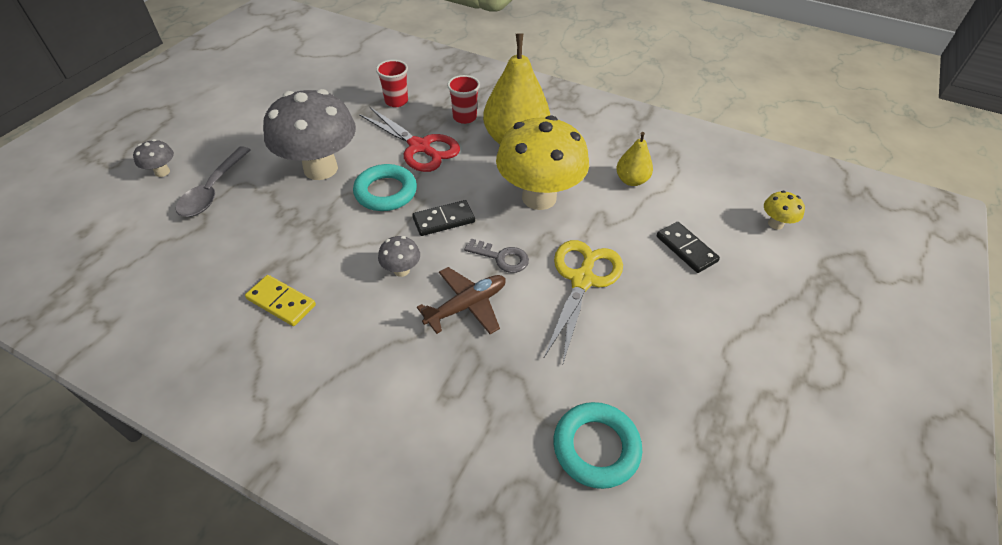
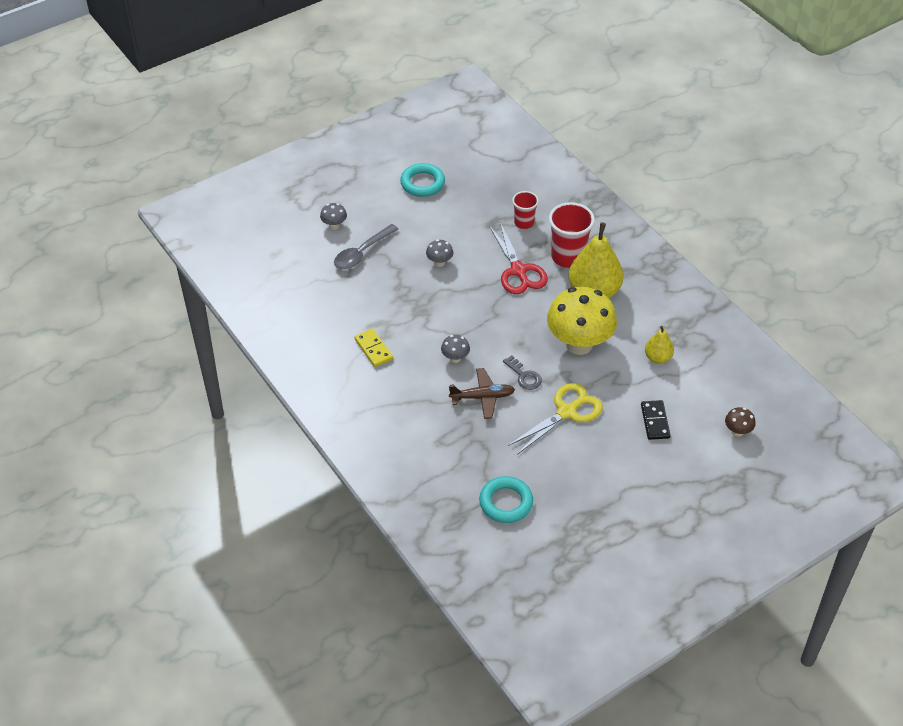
camera: 30 degrees right, 0 degrees up
(320, 169) = (439, 262): grey mushroom -> grey mushroom, size x0.42
(386, 192) = (474, 298): turquoise ring -> turquoise ring (422, 183)
(444, 220) = (502, 335): black domino -> none
(464, 117) = (568, 257): red cup -> red cup, size x1.69
(775, 224) = (737, 431): yellow mushroom -> brown mushroom

